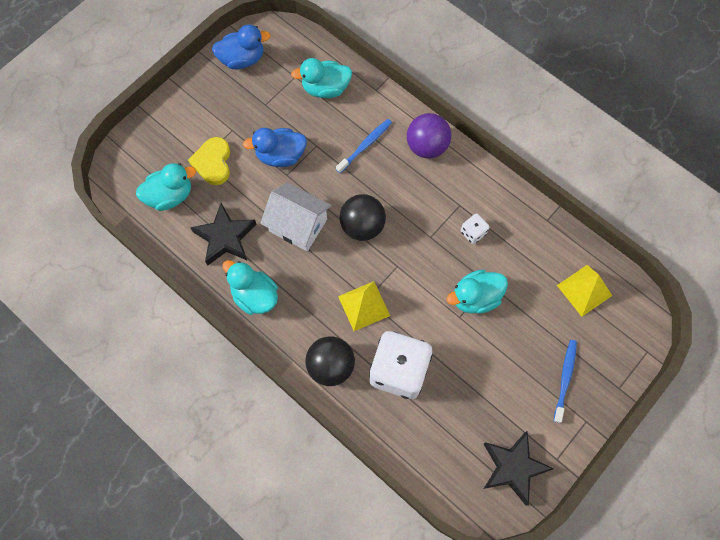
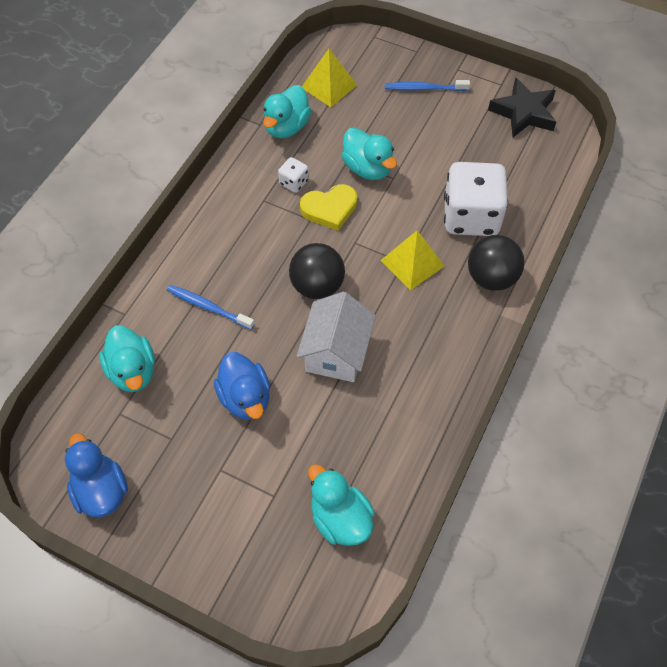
camera: 105 degrees left, 10 degrees down
(213, 163) = (276, 478): yellow heart -> yellow heart (329, 209)
(225, 237) = (378, 430): black star -> none
(254, 296) = (441, 374): turquoise duck -> turquoise duck (286, 127)
(427, 146) = (195, 244): purple ball -> none

